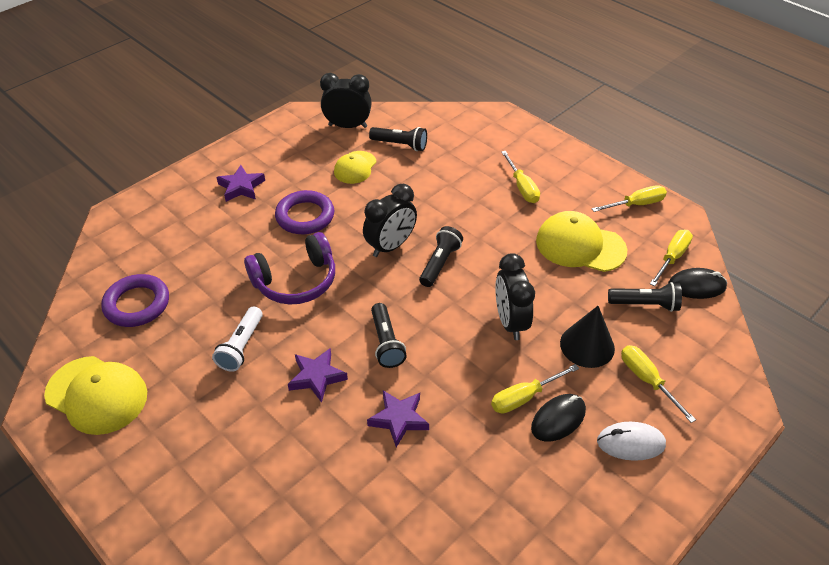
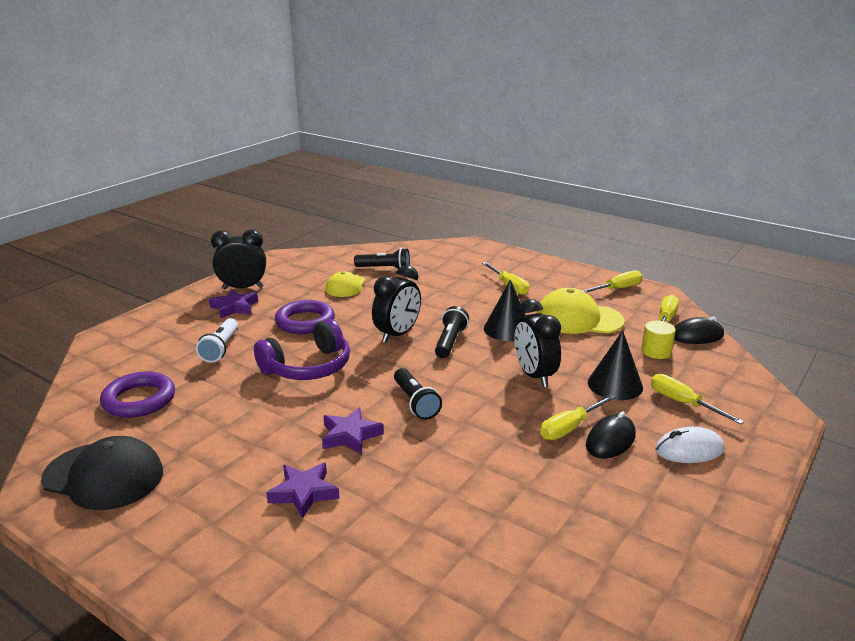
camera: 10 degrees left, 20 degrees down
(97, 395) = (104, 476): yellow cap -> black cap
(241, 346) = (262, 420): white flashlight -> white flashlight (221, 348)
(347, 126) = (330, 260): black clock -> black clock (243, 288)
(399, 419) = (448, 458): purple star -> purple star (304, 493)
(502, 252) = (507, 329): none -> black cone
(645, 304) = (656, 352): black flashlight -> yellow cylinder

